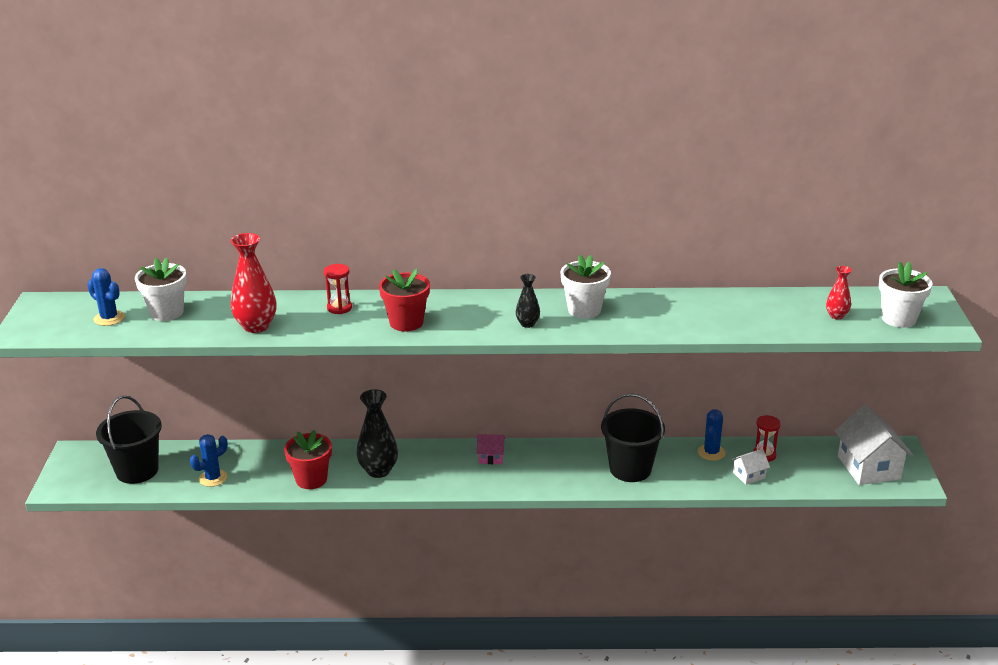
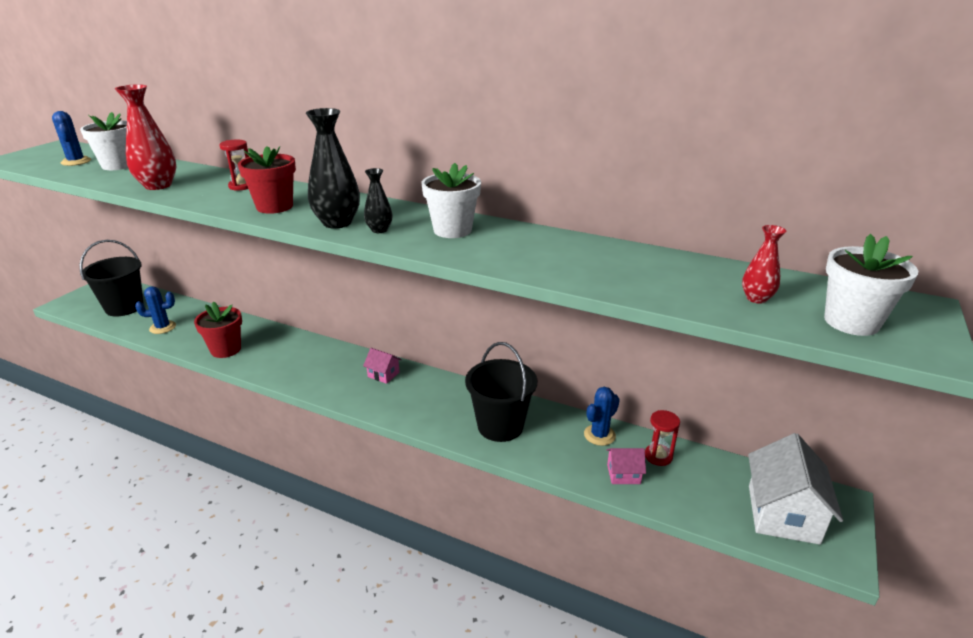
camera: 25 degrees right, 0 degrees up
(378, 470) = (282, 358): black vase -> black vase (337, 223)
(749, 475) = (623, 474): white house -> pink house

